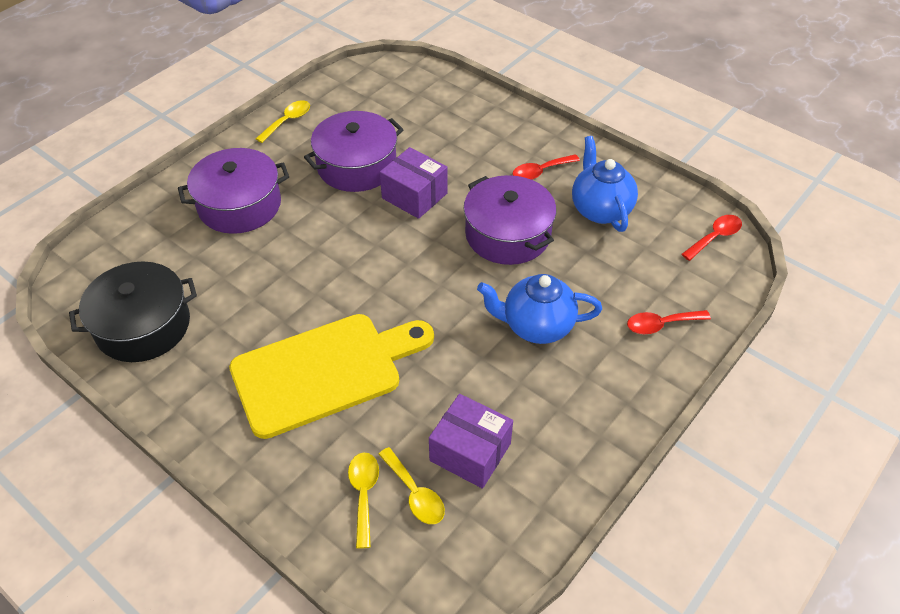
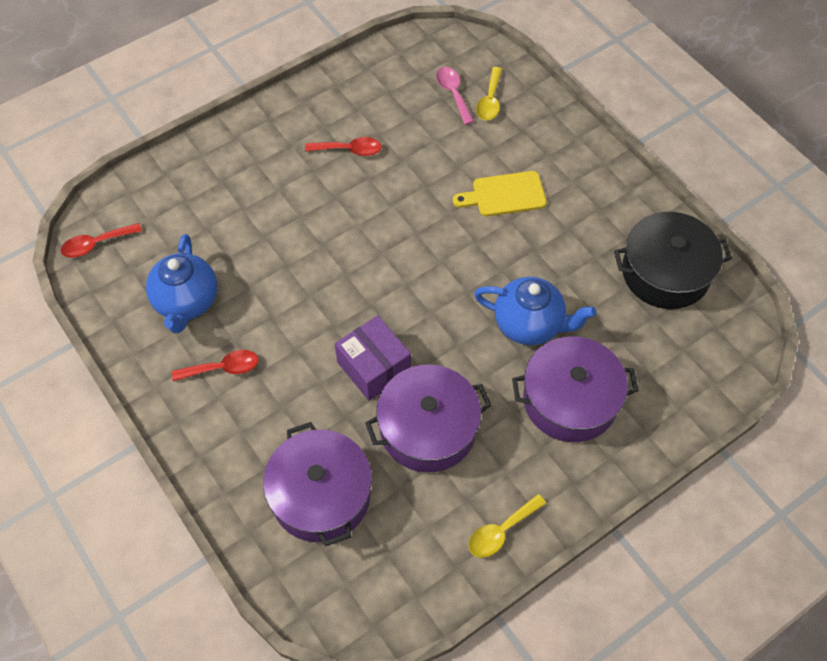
camera: 165 degrees left, 10 degrees up
(324, 371) = (505, 195): yellow cutting board -> yellow cutting board, size x0.52
(415, 494) = (453, 93): yellow spoon -> pink spoon
(470, 452) = (404, 111): purple box -> none
(507, 234) = (295, 294): purple pot -> purple pot (321, 495)
(536, 326) = (311, 194): blue teapot -> blue teapot (529, 324)
(661, 325) = (204, 172): red spoon -> red spoon (349, 150)

